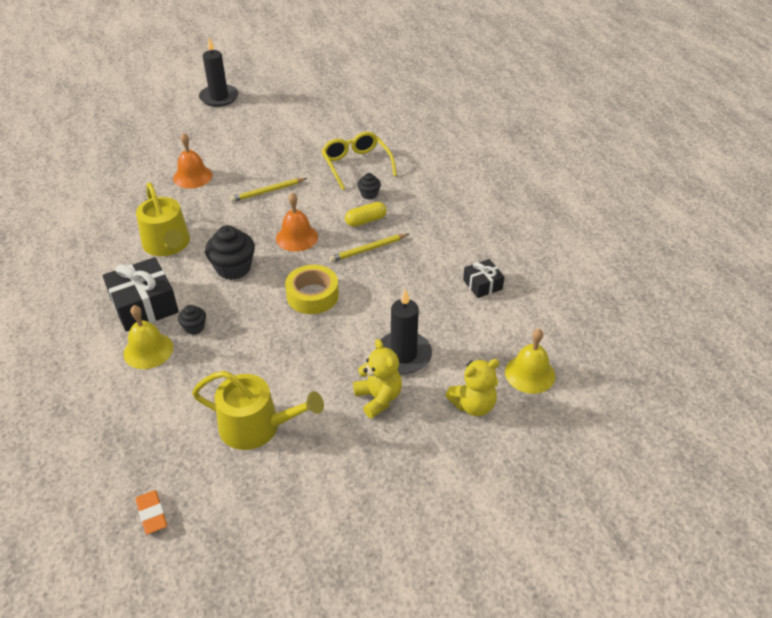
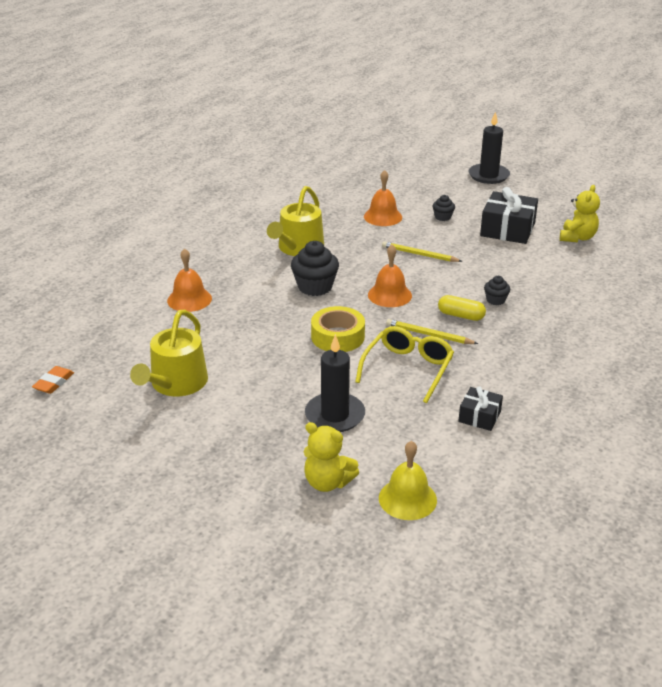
camera: 50 degrees right, 10 degrees down
(144, 305) = (227, 273): black gift -> black gift (507, 229)
(148, 350) = (189, 299): yellow bell -> orange bell
(194, 327) = (234, 305): black cupcake -> black cupcake (443, 217)
(257, 426) = (176, 384): yellow watering can -> yellow watering can turned 45 degrees clockwise
(356, 165) = (521, 275): yellow glasses -> yellow glasses (408, 369)
(378, 398) = (272, 426): yellow teddy bear -> yellow teddy bear (577, 238)

